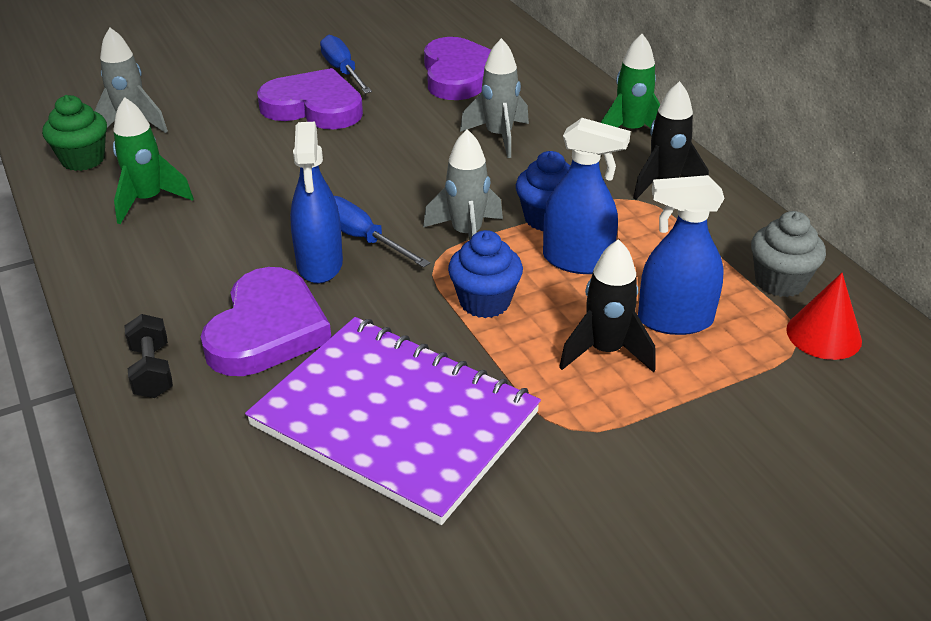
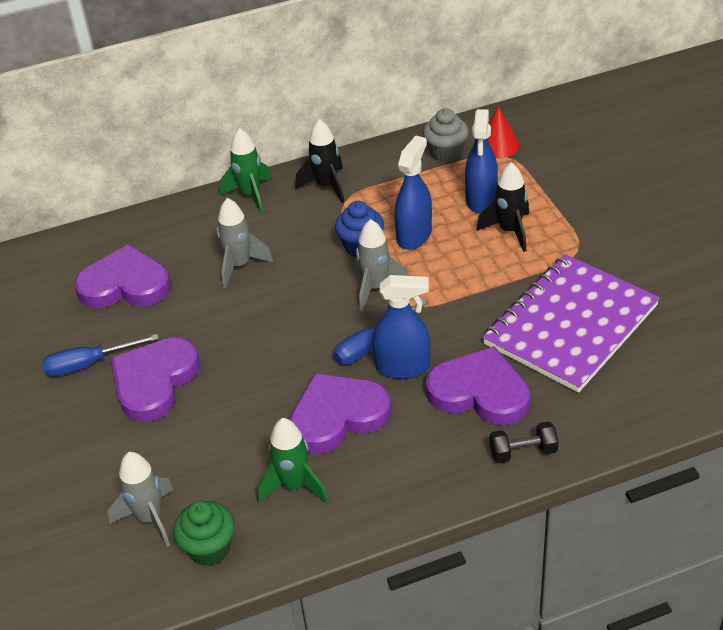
camera: 80 degrees left, 5 degrees up
(244, 221) = (337, 416): none -> purple heart
(485, 302) = (456, 281): blue cupcake -> none

